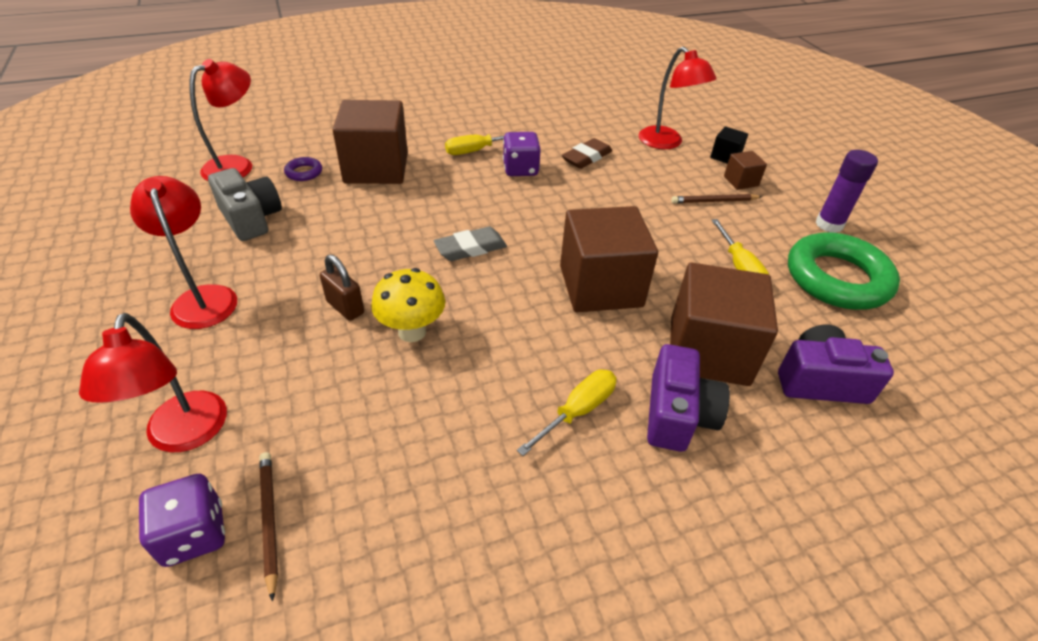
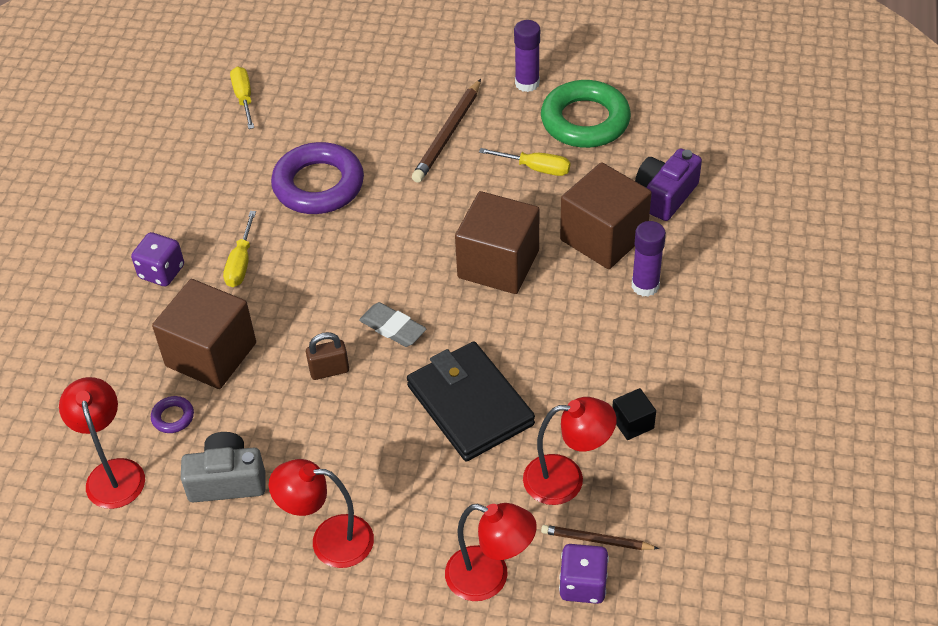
camera: 55 degrees left, 5 degrees up
(345, 307) = (411, 440): brown padlock -> brown padlock (329, 370)
(412, 331) = (470, 405): yellow mushroom -> black wallet
(470, 248) = (393, 328): grey eraser -> grey eraser turned 60 degrees counterclockwise
(520, 169) = (300, 243): purple dice -> purple dice (161, 272)
(578, 410) = (609, 337): yellow screwdriver -> yellow screwdriver (244, 98)
(587, 157) = (318, 185): brown eraser -> purple ring
(666, 143) = (340, 115): red lamp -> red lamp (566, 479)
(677, 414) = (645, 286): purple camera -> purple glue stick
(714, 201) = (448, 134): brown pencil -> brown pencil, size x1.67
(725, 156) = (392, 88): black cube -> black cube (632, 423)
(741, 181) = (434, 100): brown cube -> none

